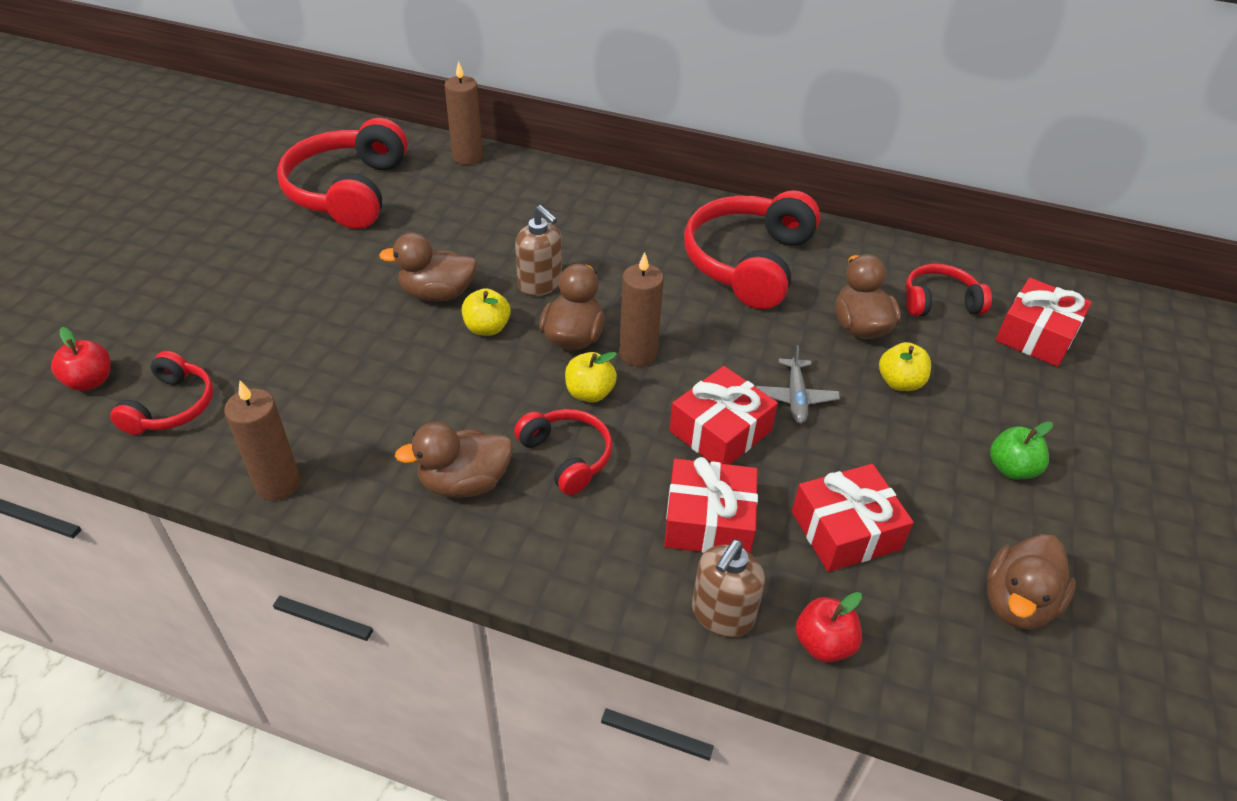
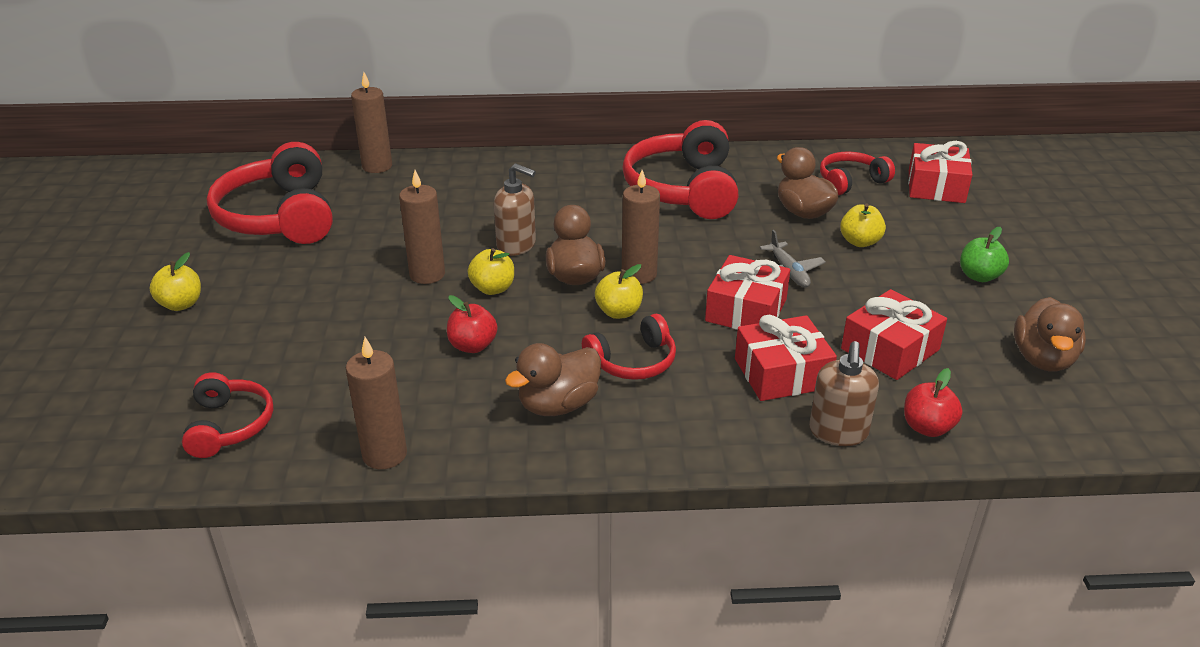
camera: 20 degrees left, 10 degrees down
(90, 381) = (125, 428): red apple -> red apple (473, 346)
(211, 264) = (181, 304): none -> yellow apple
(437, 294) = (427, 274): brown duck -> brown candle
(567, 456) = (633, 362): red headphones -> red headphones turned 120 degrees clockwise

